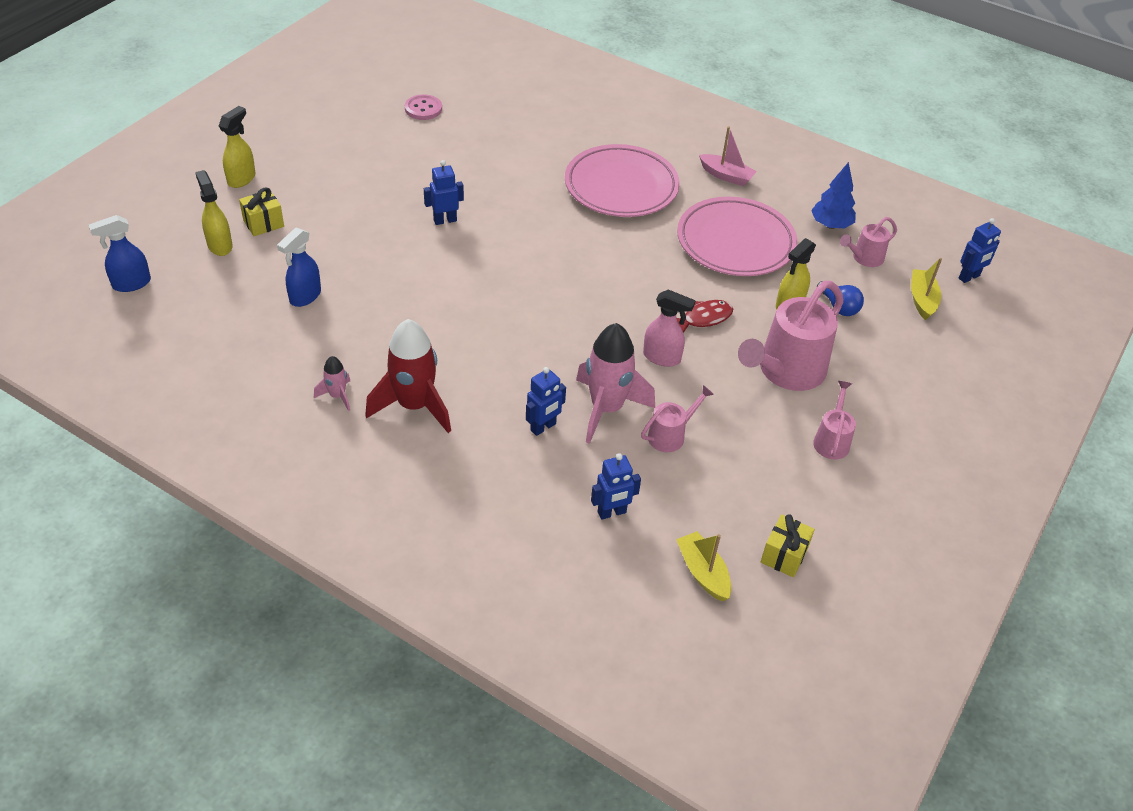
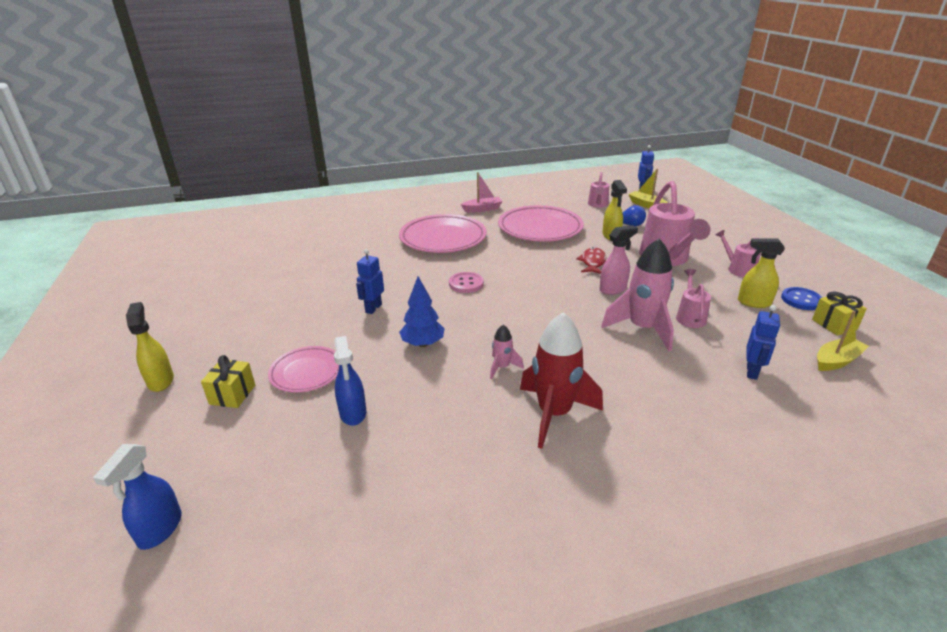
camera: 45 degrees left, 15 degrees down
(219, 245) = (214, 435): yellow spray bottle -> yellow spray bottle (753, 302)
(324, 242) = (307, 372): none -> pink plate
(337, 396) = (496, 453): pink rocket -> pink rocket (502, 367)
(423, 109) = (252, 268): pink button -> pink button (466, 284)
(543, 427) = (637, 362): blue robot -> none
(703, 572) = (836, 361): yellow boat -> yellow boat turned 135 degrees clockwise
(814, 515) = (801, 300): none -> blue button
(830, 225) = (561, 202): blue tree -> blue tree (423, 344)

